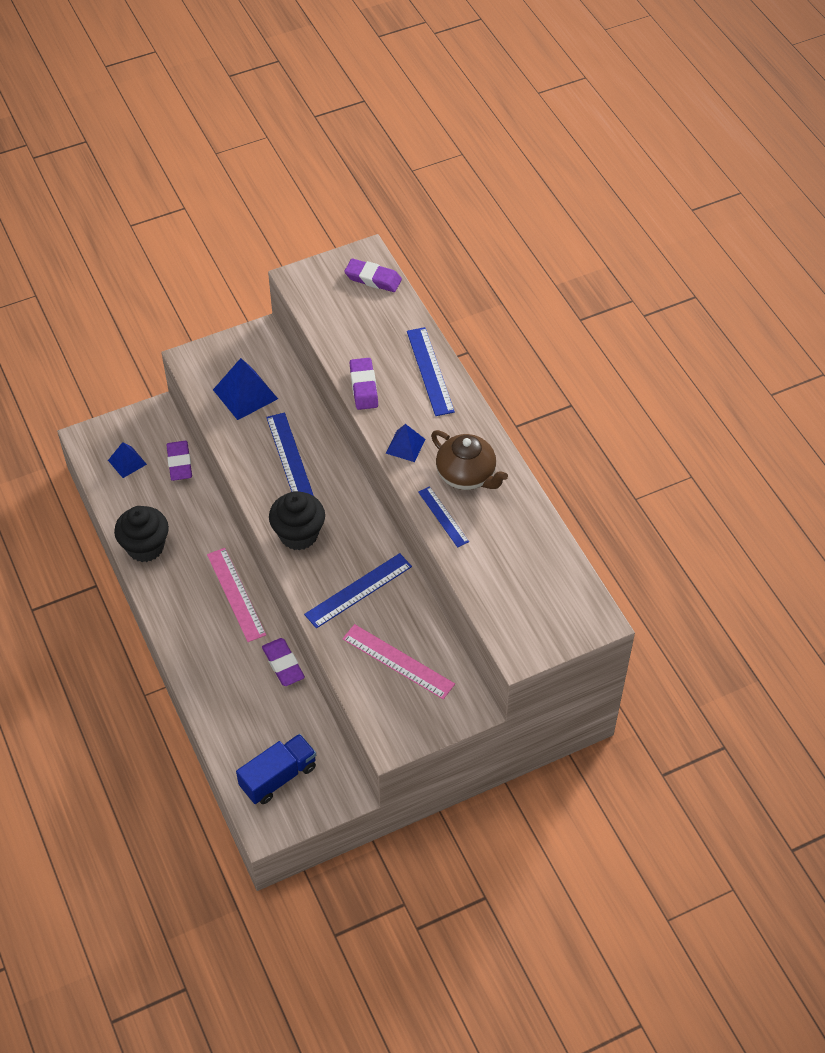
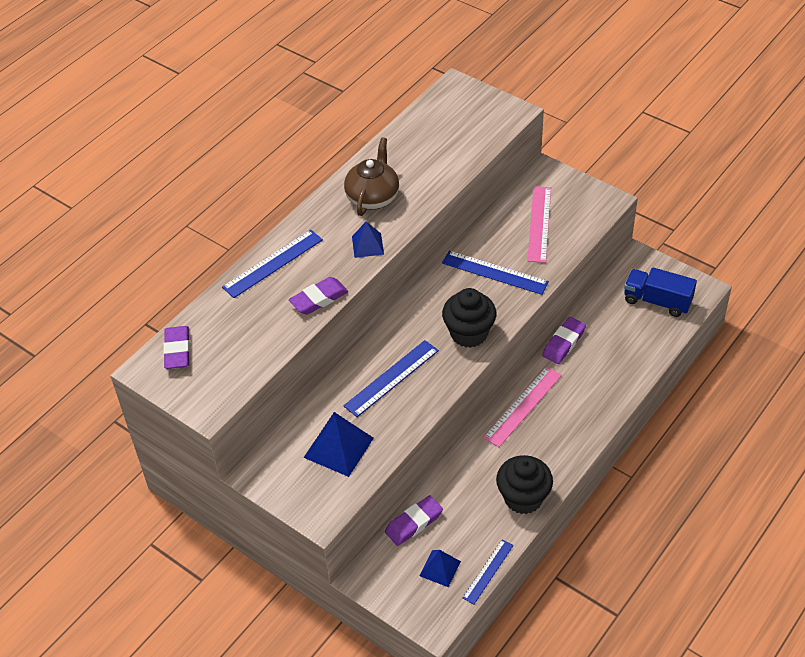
camera: 115 degrees left, 5 degrees down
(443, 517) = (424, 195): blue ruler -> blue ruler (488, 571)

